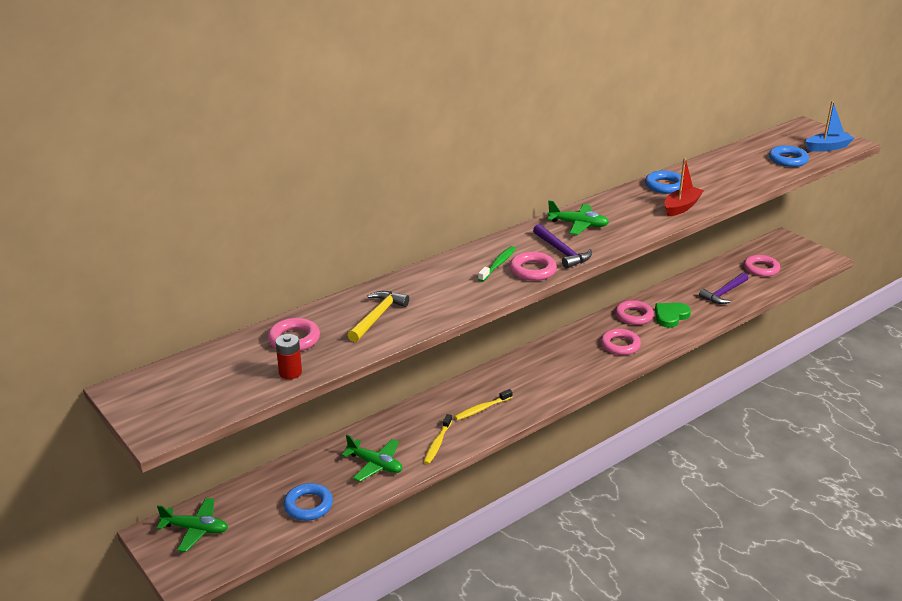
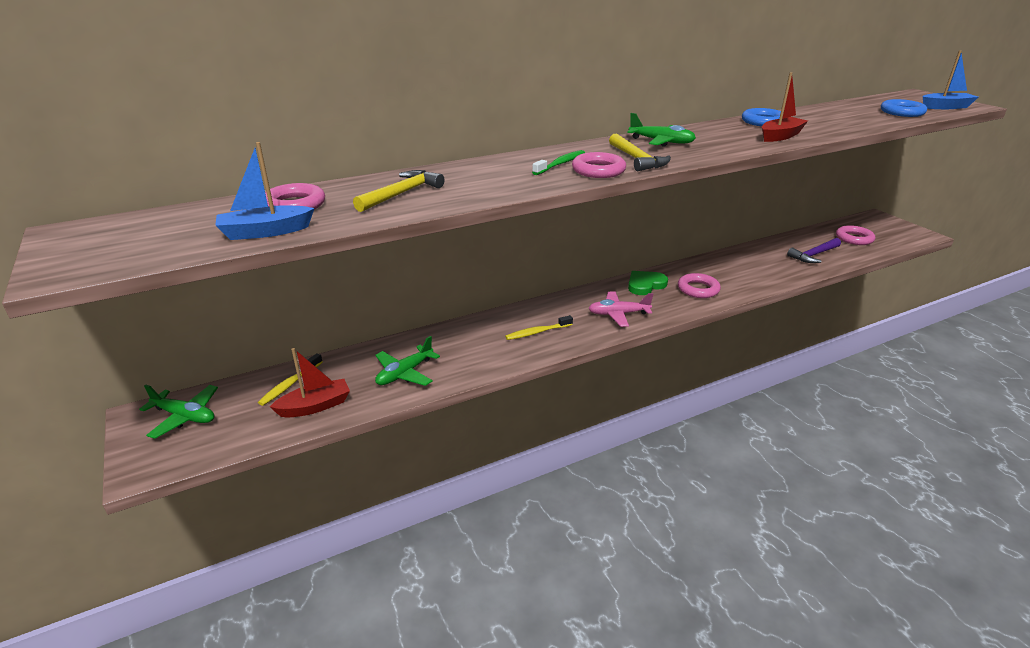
camera: 10 degrees right, 0 degrees up
(290, 372) = (265, 232): red battery -> blue boat
(308, 505) = (315, 406): blue ring -> red boat
(375, 464) = (405, 373): green plane -> green plane turned 90 degrees clockwise
(437, 443) = (478, 360): yellow toothbrush -> yellow toothbrush (290, 384)
(551, 381) = (618, 314): none -> pink plane
(562, 252) = (637, 159): purple hammer -> yellow hammer
(633, 316) = (716, 266): pink ring -> none
(670, 316) = (755, 269): green heart -> green heart (645, 285)

